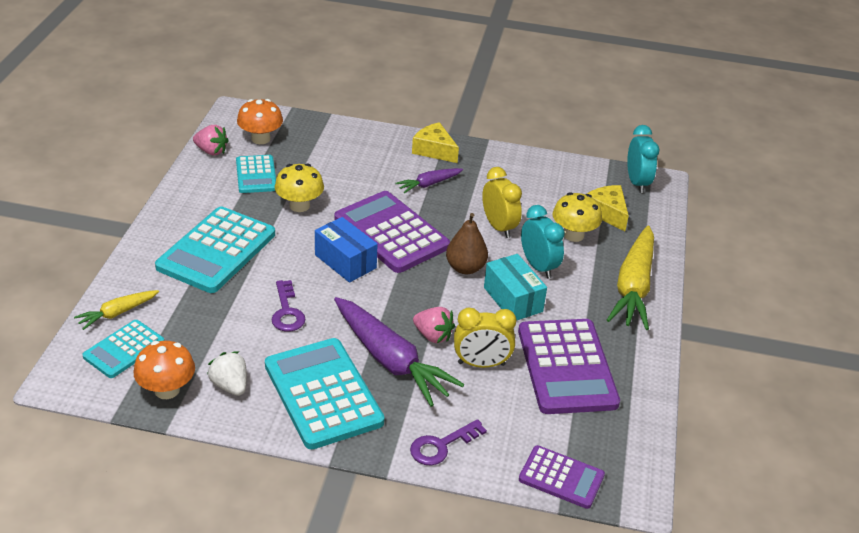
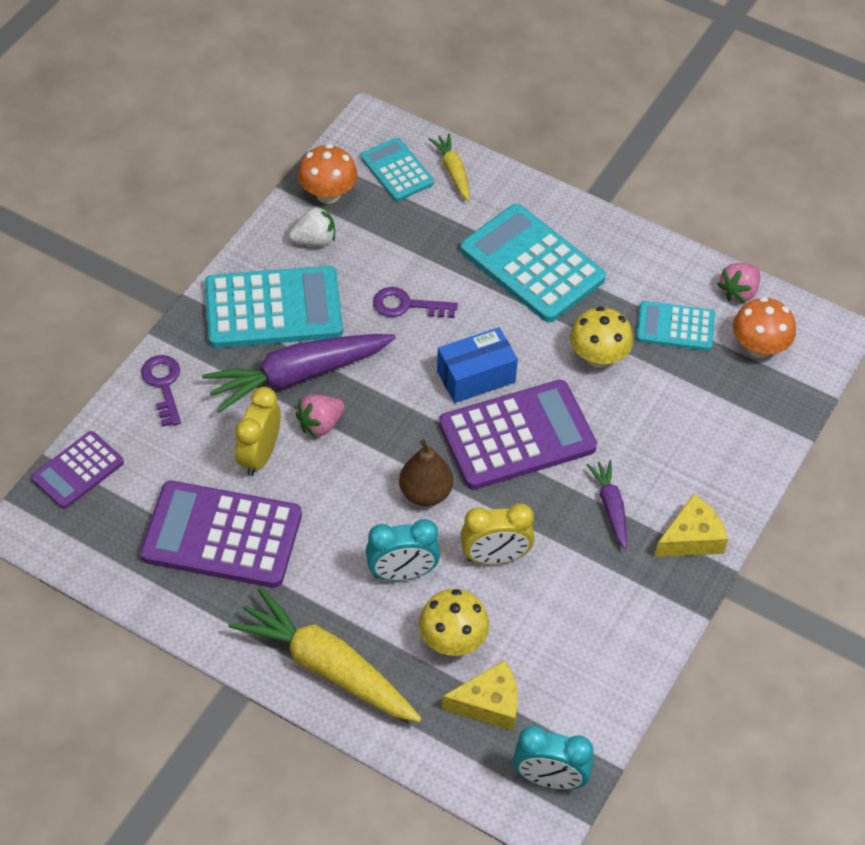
camera: 110 degrees right, 15 degrees up
(513, 299) = (351, 523): turquoise box -> none

